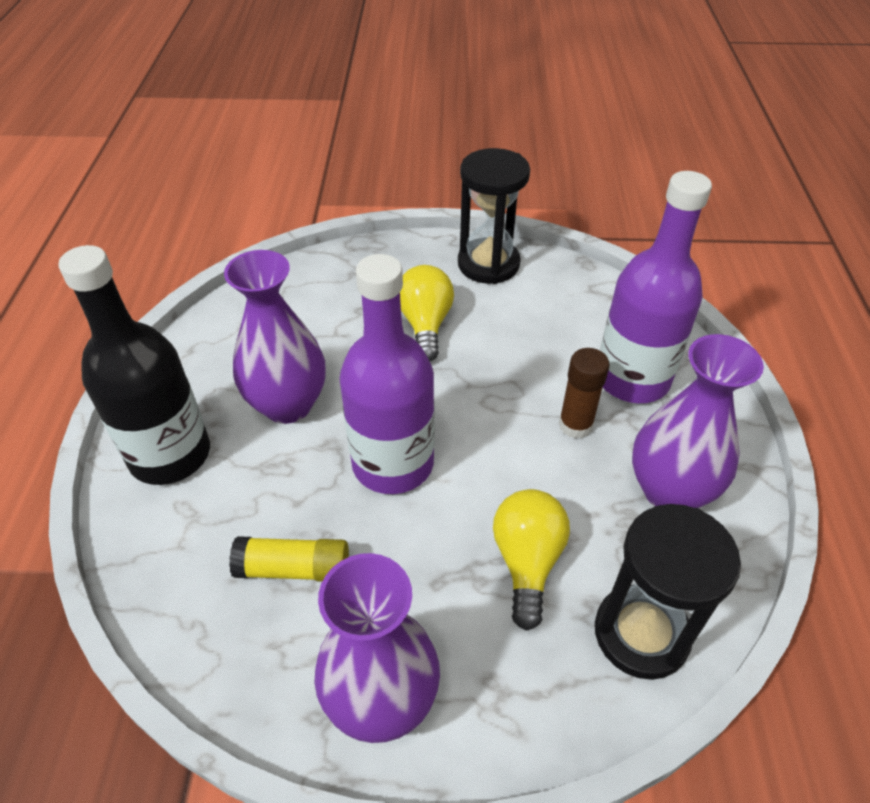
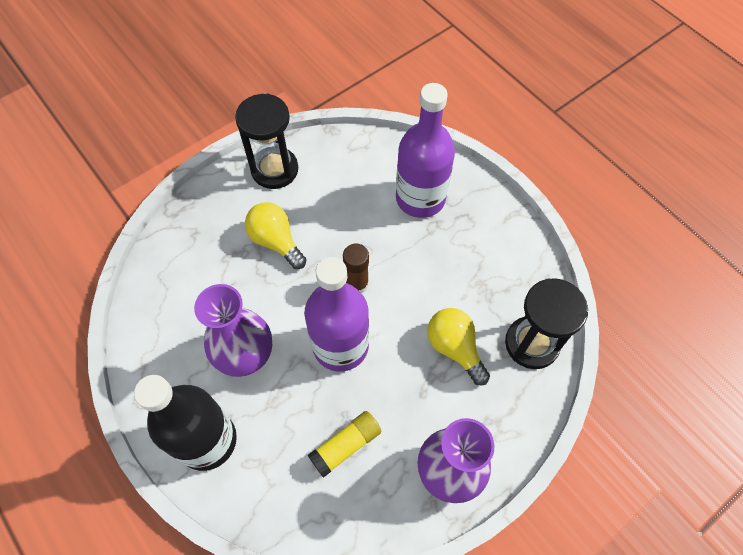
camera: 40 degrees left, 15 degrees up
(575, 425) = (414, 249): brown glue stick -> brown glue stick (357, 284)
(669, 491) = (488, 256): purple vase -> none

